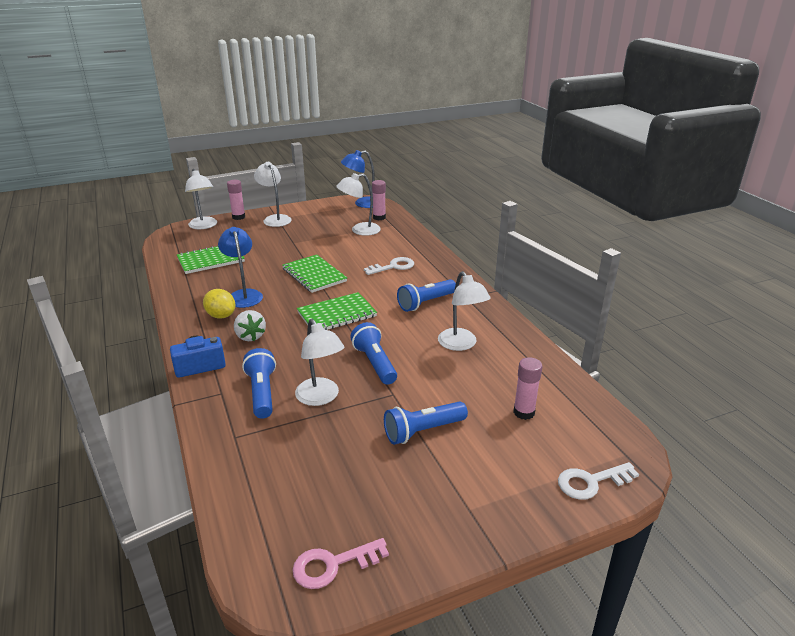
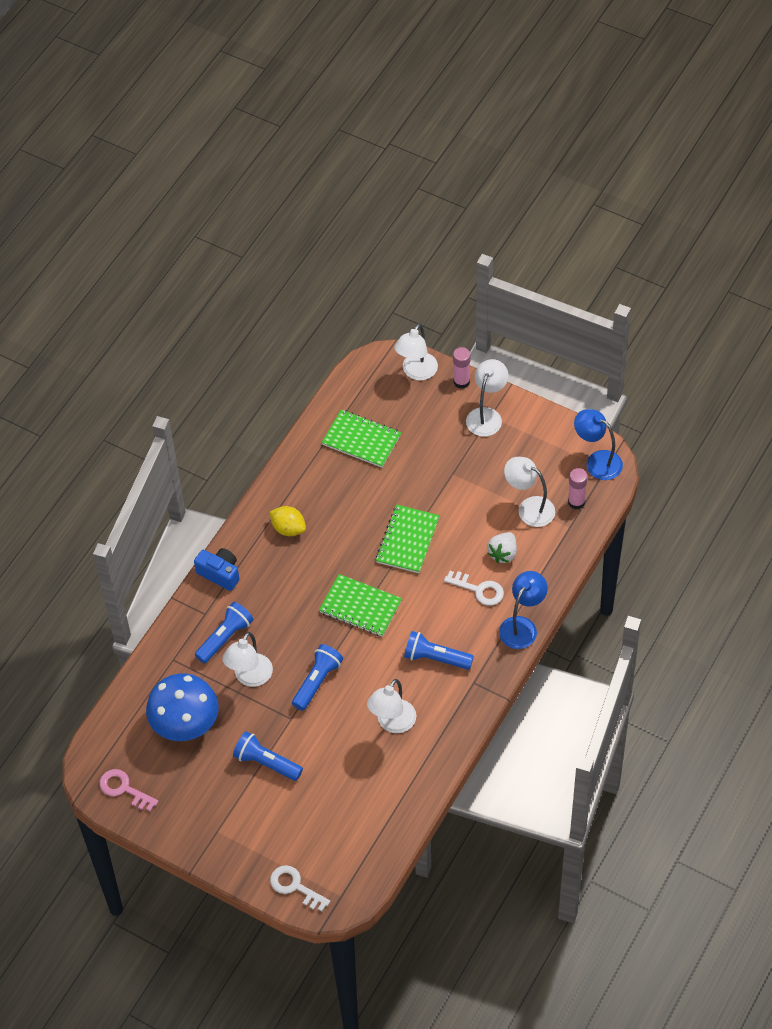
camera: 55 degrees right, 25 degrees up
(221, 316) = (288, 528): yellow lemon -> yellow lemon turned 60 degrees counterclockwise
(244, 295) = (330, 516): blue lamp -> blue lamp (522, 626)
(250, 336) = (280, 573): white strawberry -> white strawberry (503, 553)
(313, 465) = (185, 723): none -> blue mushroom
(524, 412) = (338, 813): pink glue stick -> none

